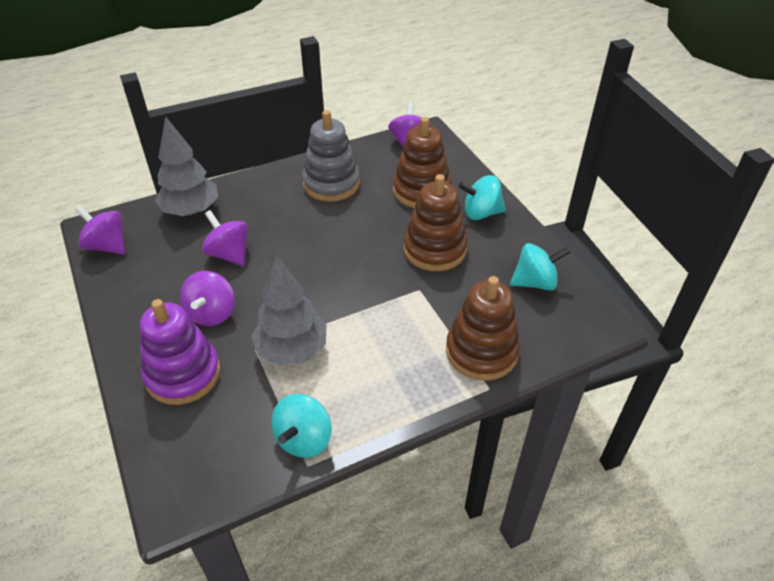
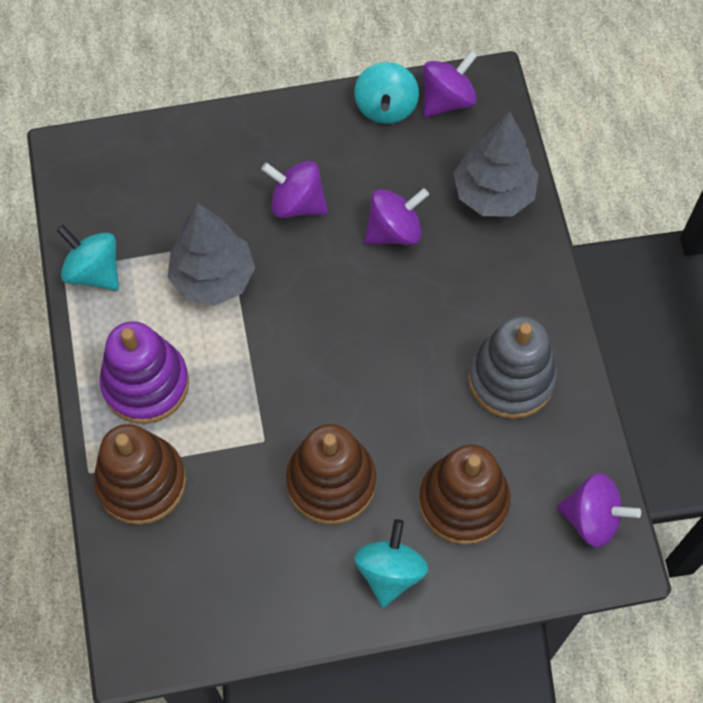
camera: 105 degrees right, 20 degrees up
(183, 374) = (216, 169): purple stacking toy -> purple stacking toy (146, 384)
(535, 282) = (230, 593): turquoise spinning top -> turquoise spinning top (385, 107)

